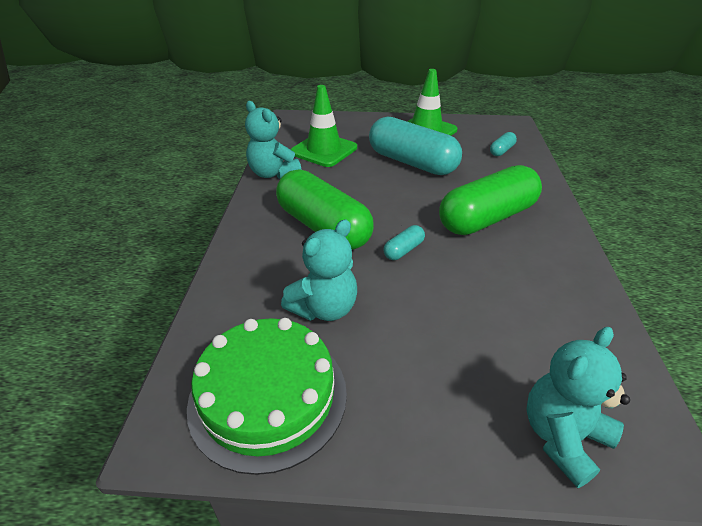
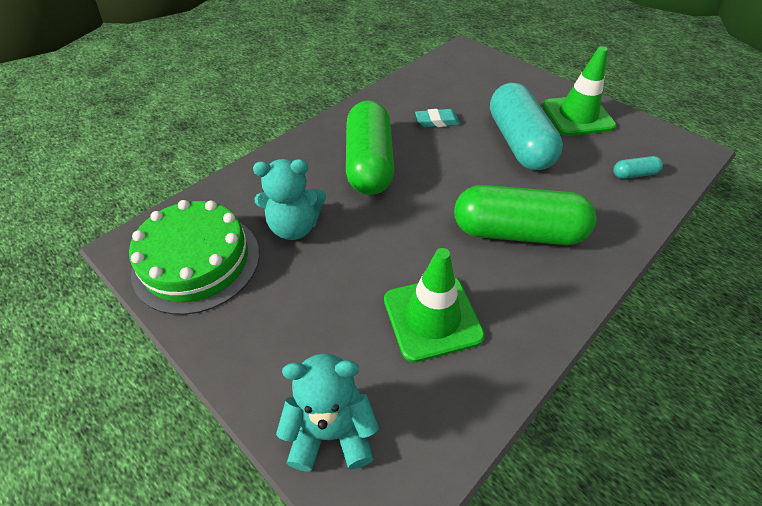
camera: 40 degrees right, 10 degrees up
(273, 173) = (387, 97): turquoise teddy bear -> none
(324, 150) = (454, 94): green traffic cone -> green traffic cone (432, 317)
(336, 174) = (437, 121): none -> turquoise eraser
(403, 250) = (406, 218): turquoise capsule -> none

